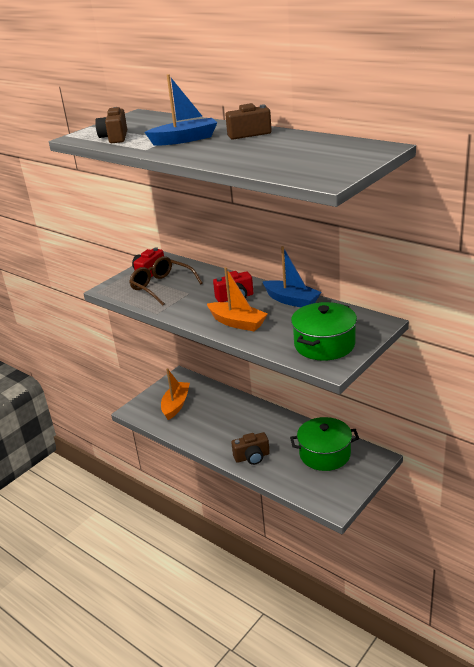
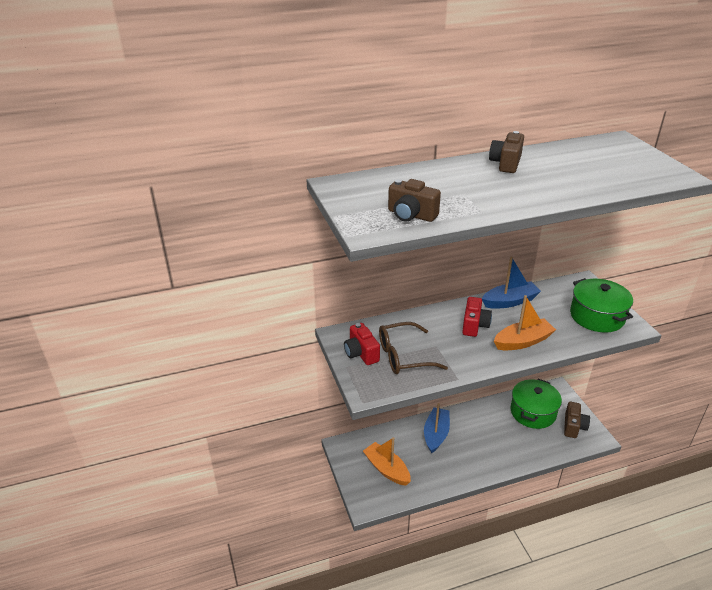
camera: 60 degrees left, 5 degrees up
(185, 139) = (479, 189): blue boat -> blue boat (436, 434)
(252, 457) = (505, 454): brown camera -> brown camera (573, 426)

